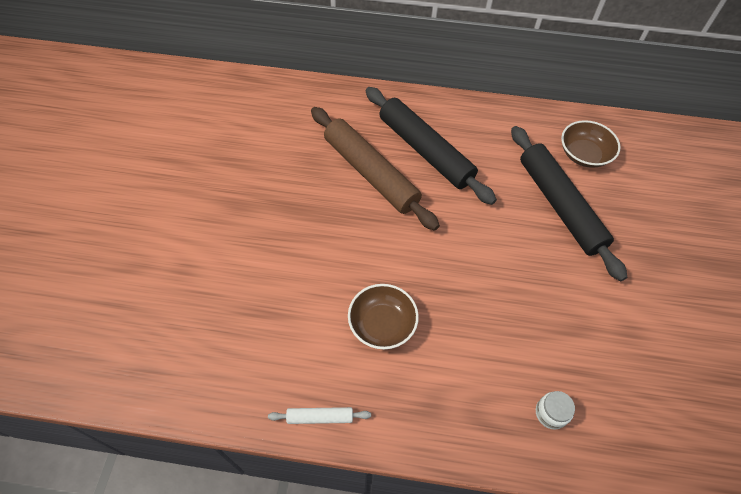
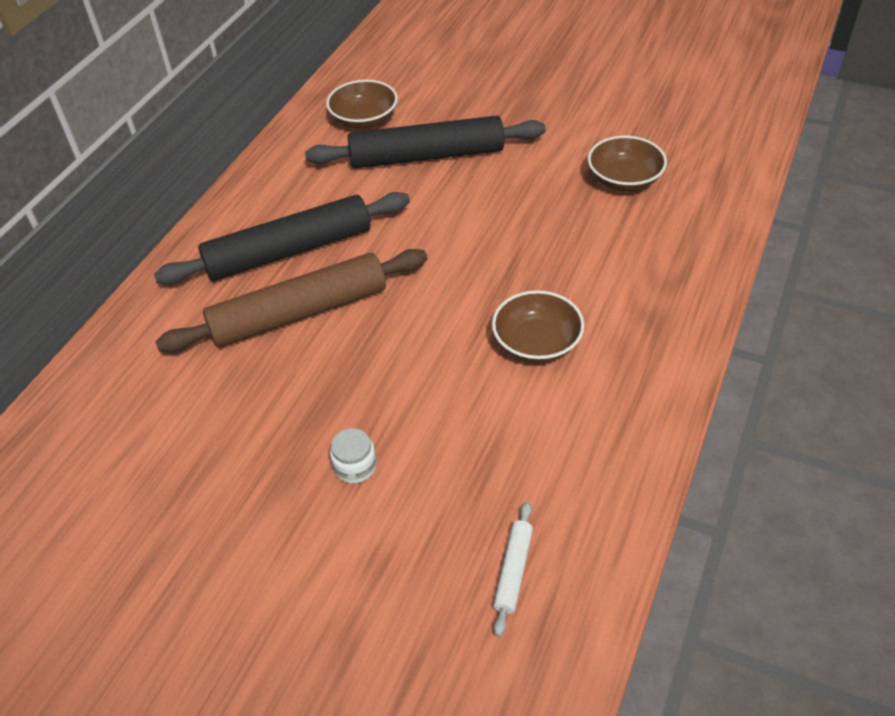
camera: 70 degrees left, 10 degrees down
(320, 417) = (648, 425): white rolling pin -> white rolling pin (513, 571)
(551, 413) = (676, 226): white jar -> white jar (355, 466)
(596, 360) = (624, 179): none -> brown bowl

